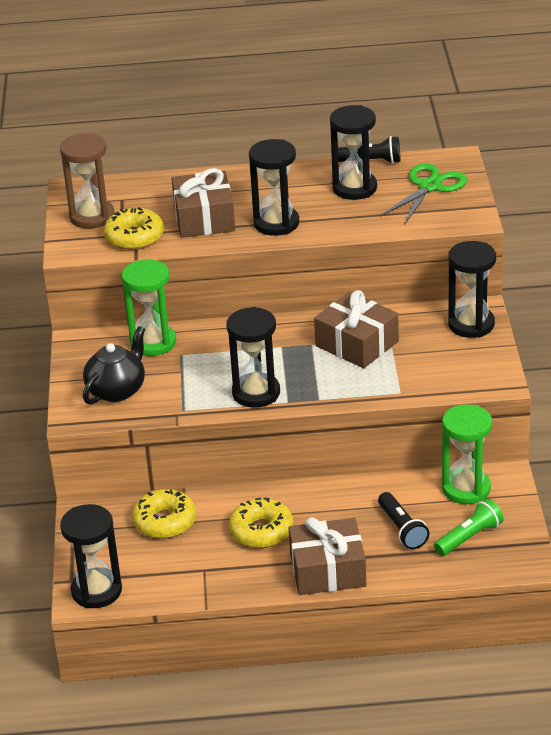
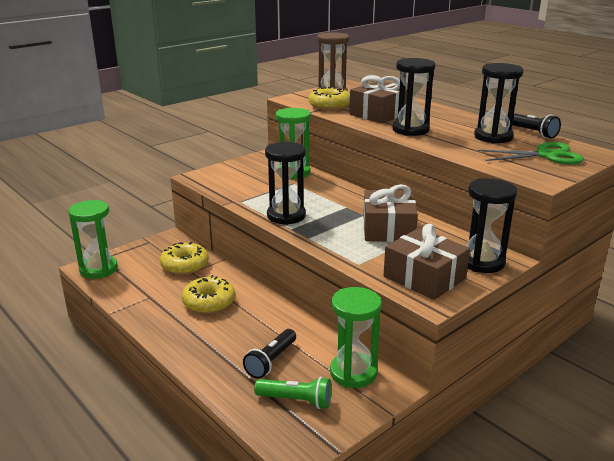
camera: 50 degrees right, 10 degrees down
(96, 591) = (98, 269): black hourglass -> green hourglass
(117, 390) = (235, 178): black teapot -> none
(327, 570) = (191, 346): brown gift -> brown gift (424, 277)

